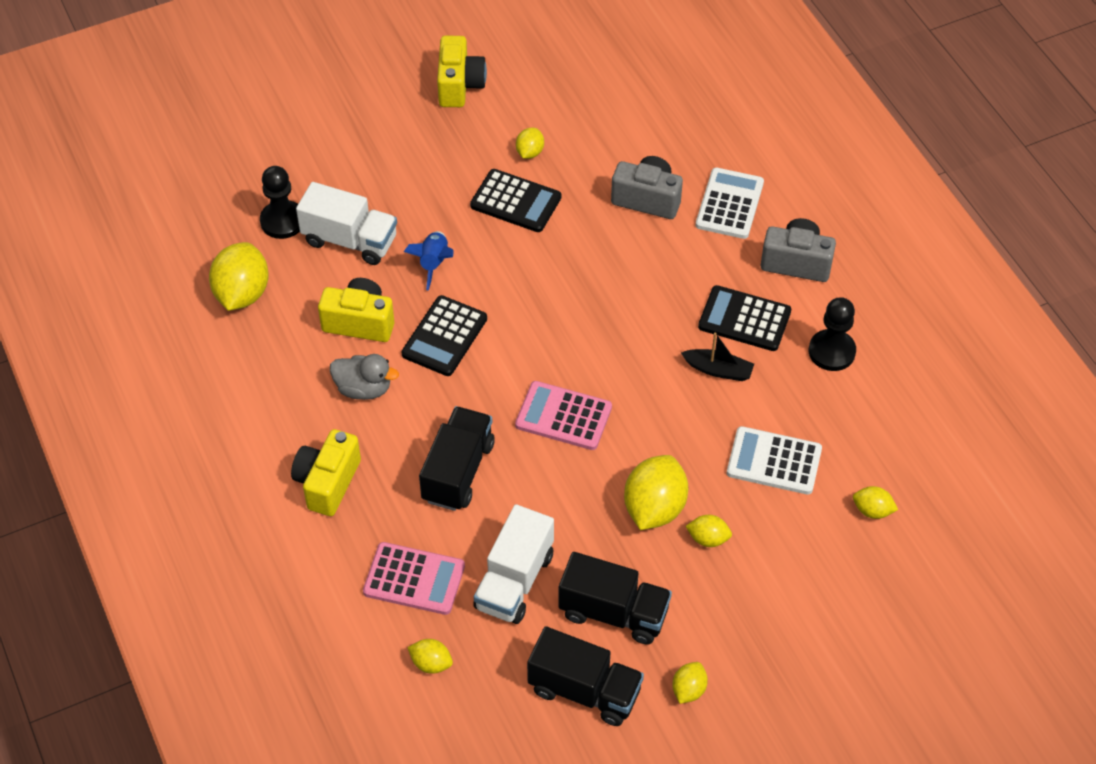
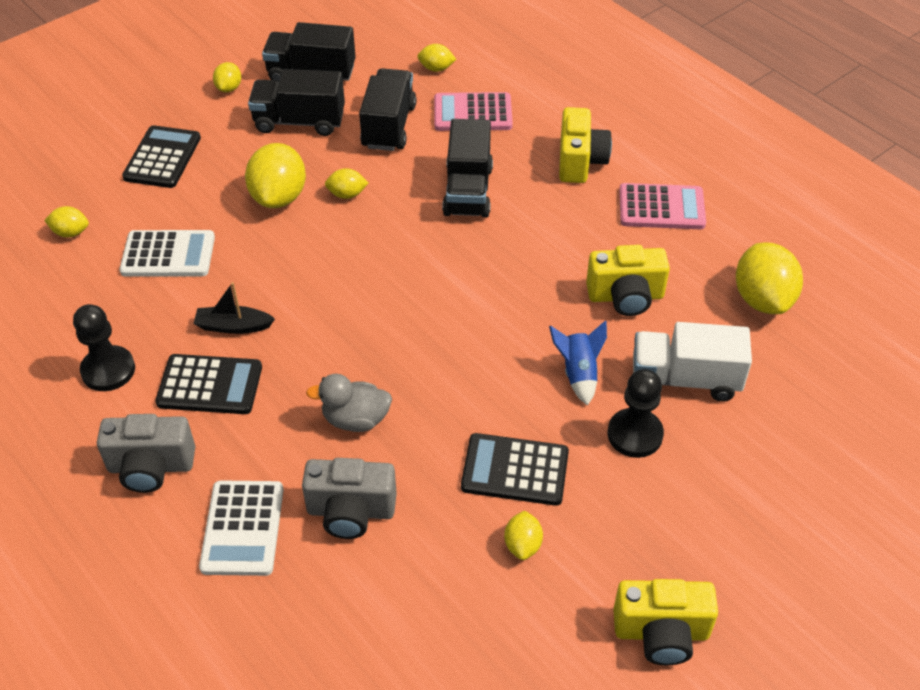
camera: 165 degrees right, 5 degrees down
(282, 221) = (773, 385): black pawn -> black pawn (635, 434)
(363, 388) = (588, 238): grey duck -> grey duck (355, 419)
(444, 336) = (532, 301): black calculator -> black calculator (162, 158)
(459, 85) = (661, 633): yellow camera -> yellow camera turned 75 degrees counterclockwise
(514, 581) = (389, 126): white truck -> black truck
(563, 416) = (384, 253): pink calculator -> pink calculator (661, 208)
(708, 539) = (226, 184): yellow lemon -> yellow lemon (347, 194)

